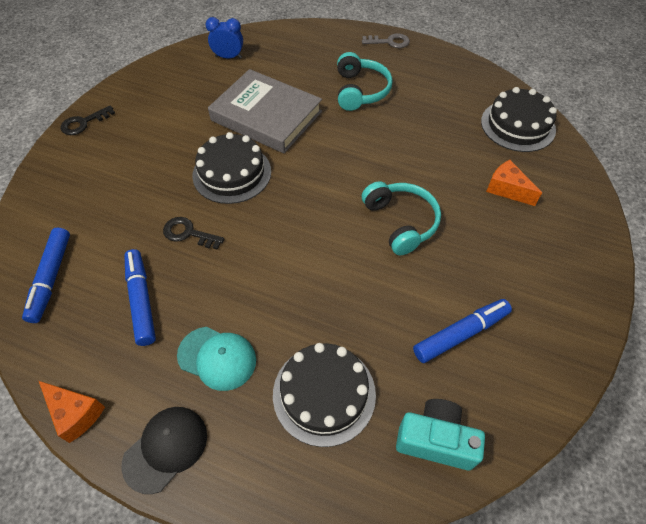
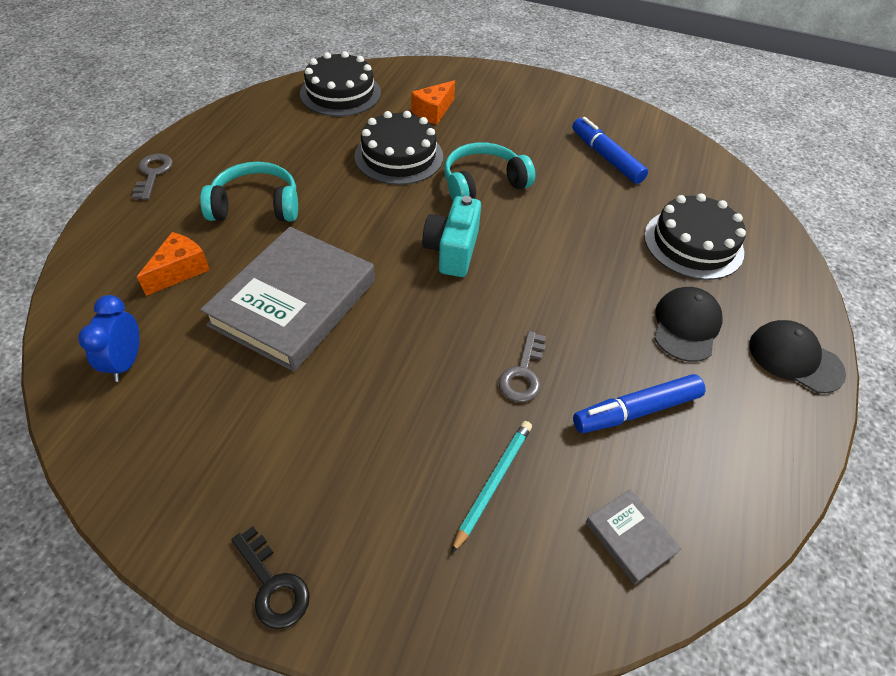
camera: 95 degrees left, 5 degrees down
(51, 278) = (630, 537): blue marker -> grey book
(75, 413) = (798, 452): orange cheese -> orange cheese (180, 271)
(110, 211) = (493, 483): none -> turquoise pencil
(188, 233) = (523, 373): black key -> grey key
(217, 358) = (686, 326): turquoise cap -> black cap
(232, 173) = (411, 335): black cake -> black cake (399, 156)
(435, 440) = (706, 180): turquoise camera -> turquoise camera (452, 251)

